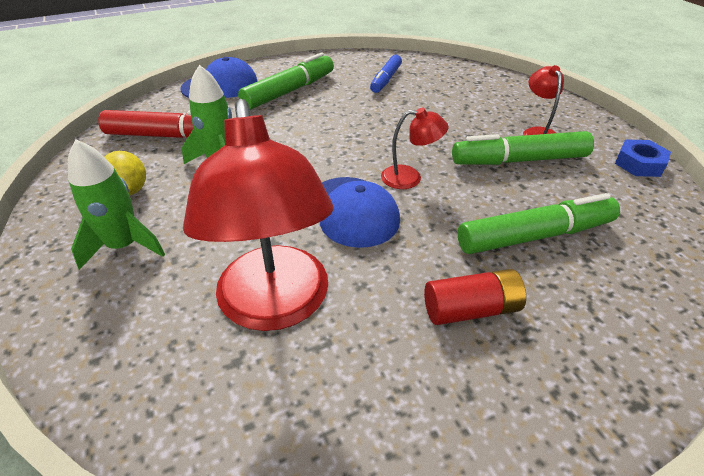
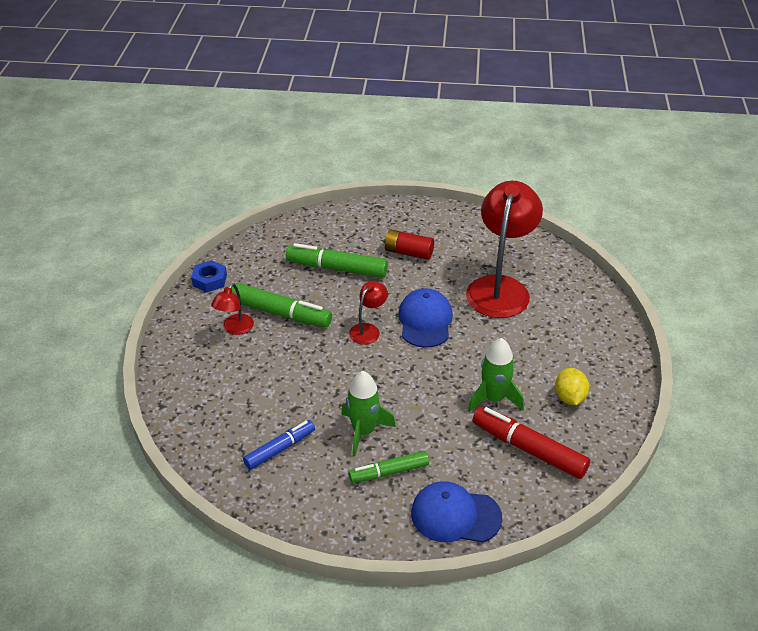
camera: 150 degrees left, 0 degrees up
(124, 246) = (576, 352): green rocket -> green rocket (363, 431)
(289, 91) = (389, 472): green marker -> green marker, size x0.64
(410, 178) = (368, 330): red lamp -> red lamp turned 90 degrees clockwise

